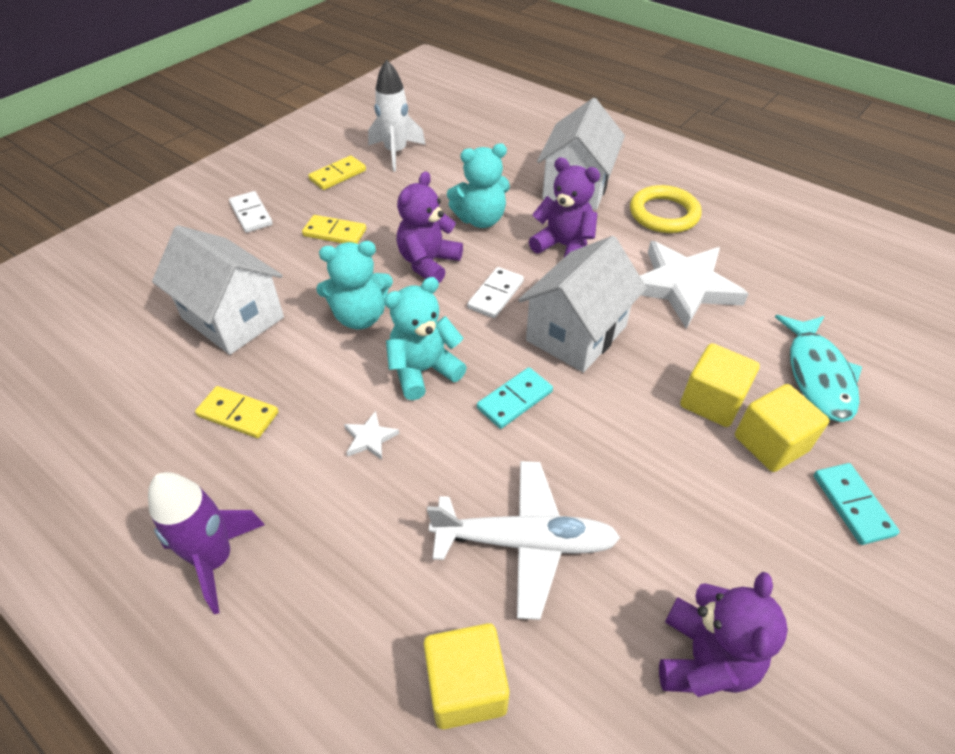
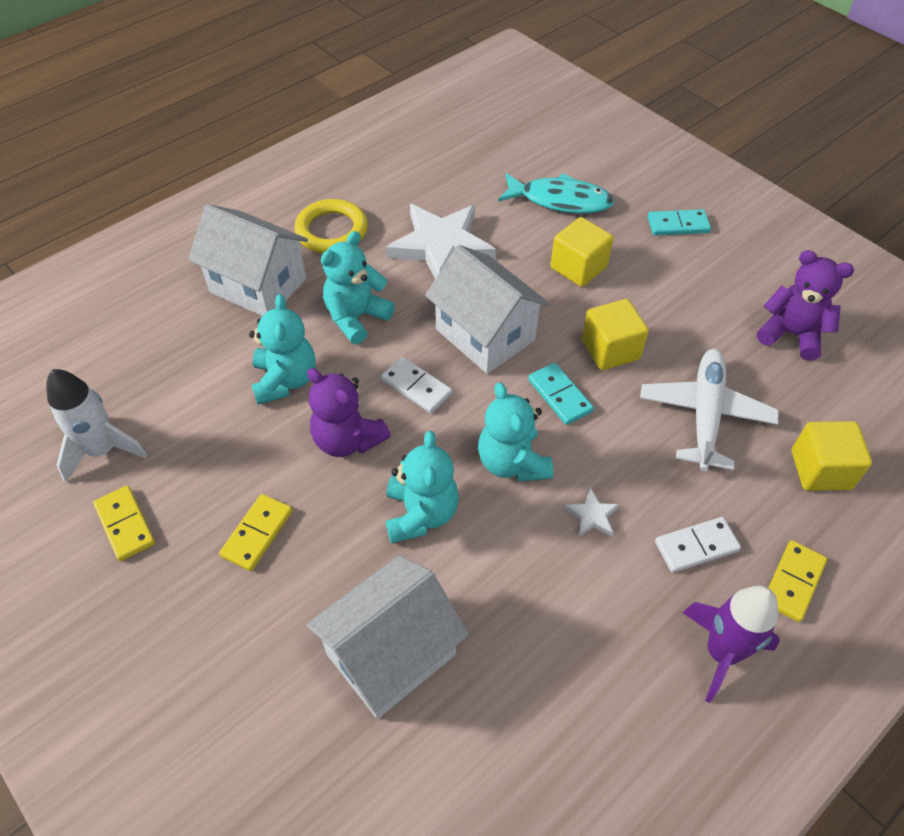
camera: 80 degrees left, 5 degrees up
(238, 414) = (547, 640): yellow domino -> yellow domino (793, 582)
(251, 214) = (175, 639): white domino -> white domino (696, 546)
(564, 246) = (356, 317): purple teddy bear -> turquoise teddy bear
(770, 443) = (623, 248): yellow cube -> yellow cube (610, 349)

